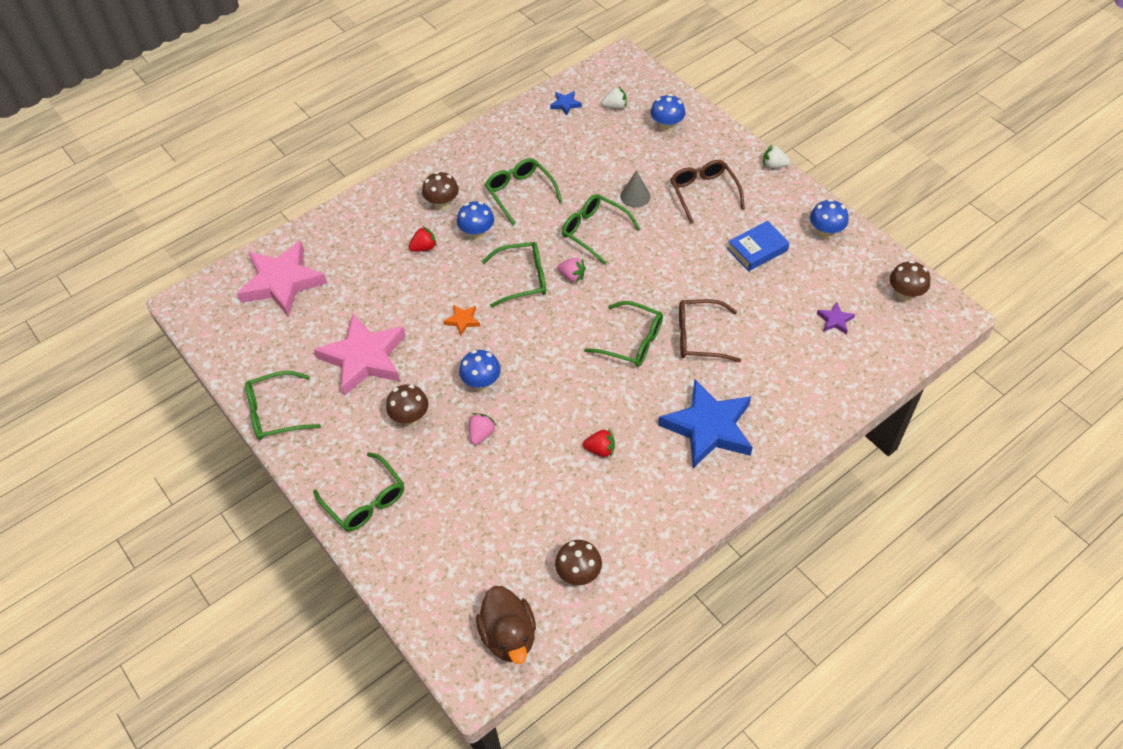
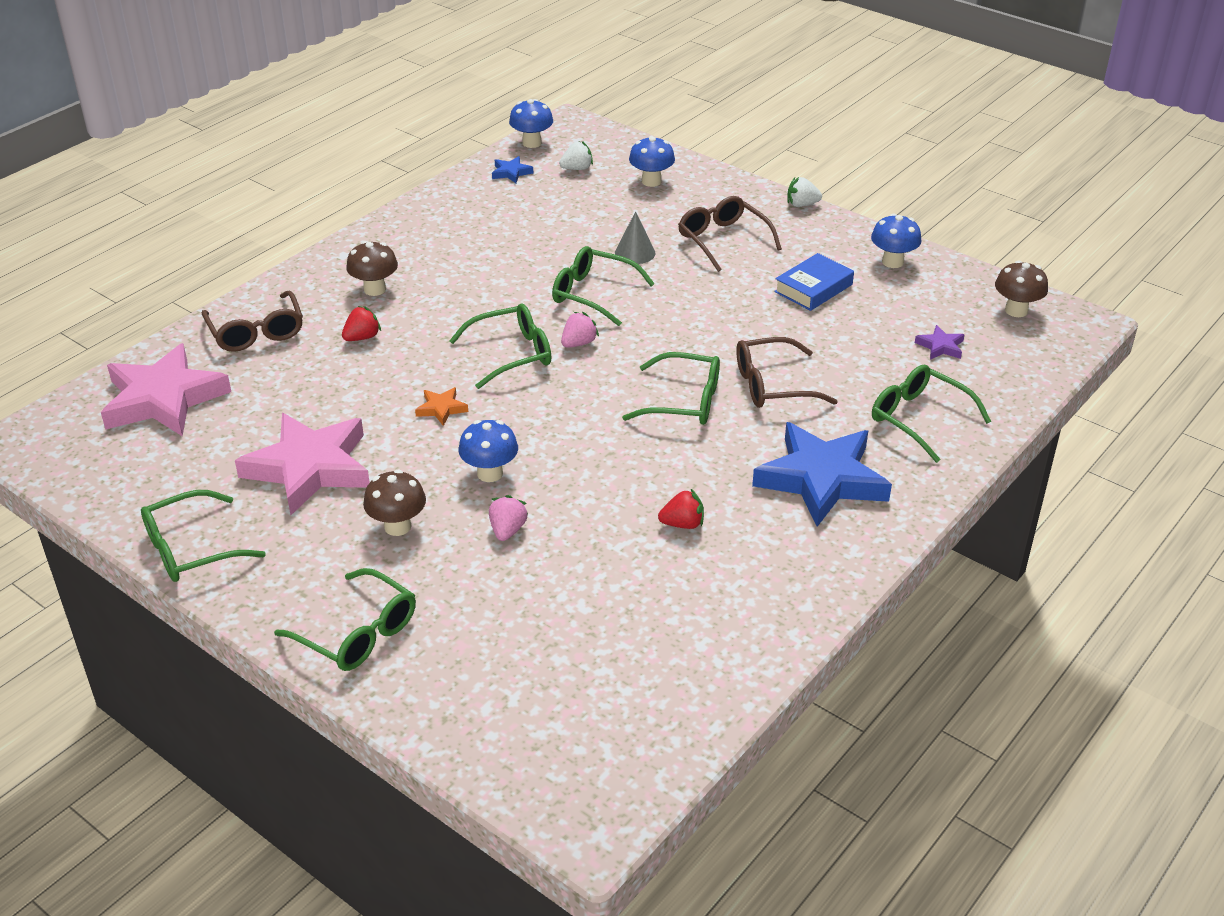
camera: 15 degrees left, 15 degrees down
(354, 231) = (256, 331): none -> brown glasses
(477, 234) = (433, 314): blue mushroom -> blue mushroom (532, 143)
(509, 635) = (624, 763): brown duck -> none
(520, 193) = (480, 267): green glasses -> green glasses (920, 419)
(572, 276) = (578, 343): pink strawberry -> pink strawberry turned 60 degrees counterclockwise
(578, 574) = (701, 671): brown mushroom -> none

